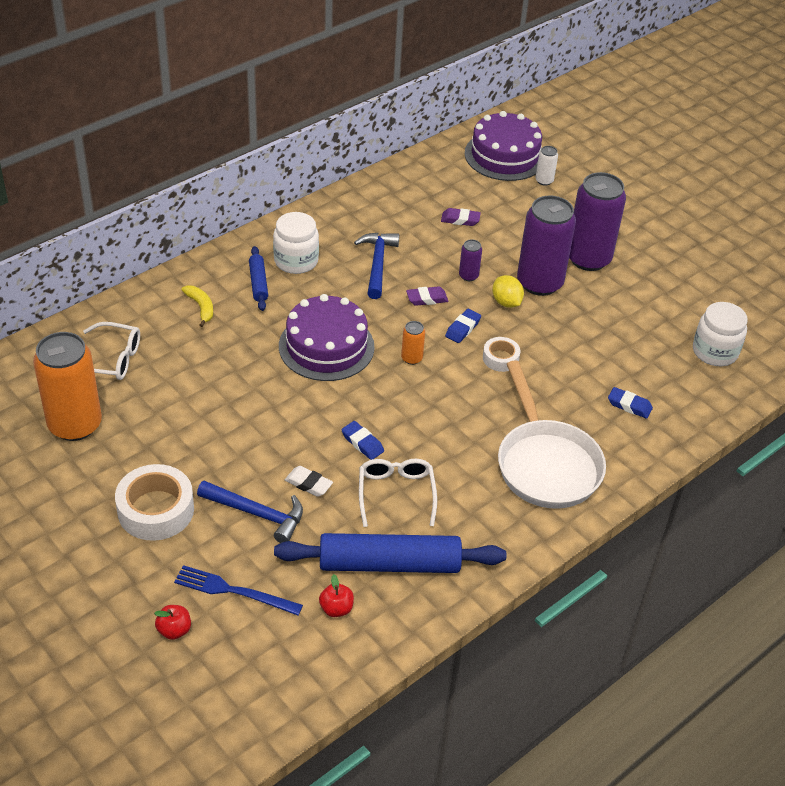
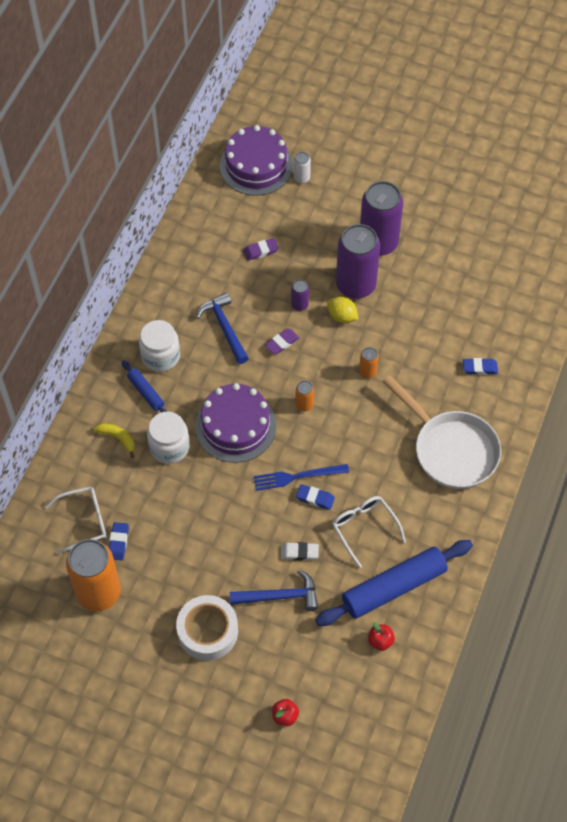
camera: 25 degrees left, 15 degrees up
(233, 591) = (304, 665): blue fork -> blue fork (297, 477)
(463, 328) = (324, 358): blue eraser -> blue eraser (118, 542)
(500, 358) = (367, 372): white tape -> orange can
(715, 352) = (513, 288): white jar -> white jar (169, 447)

